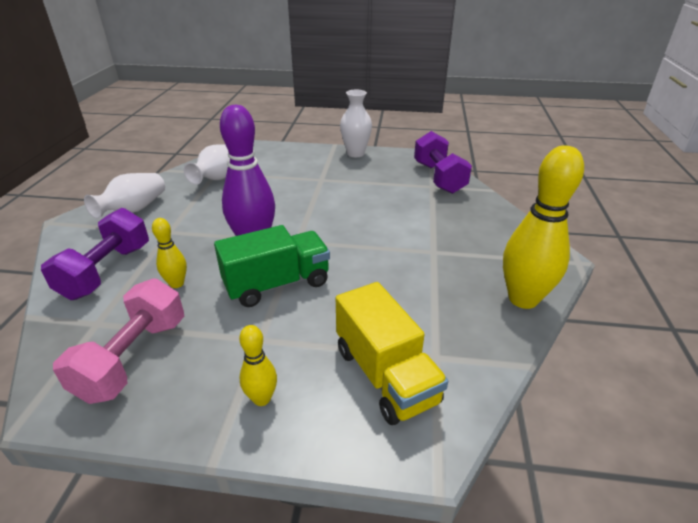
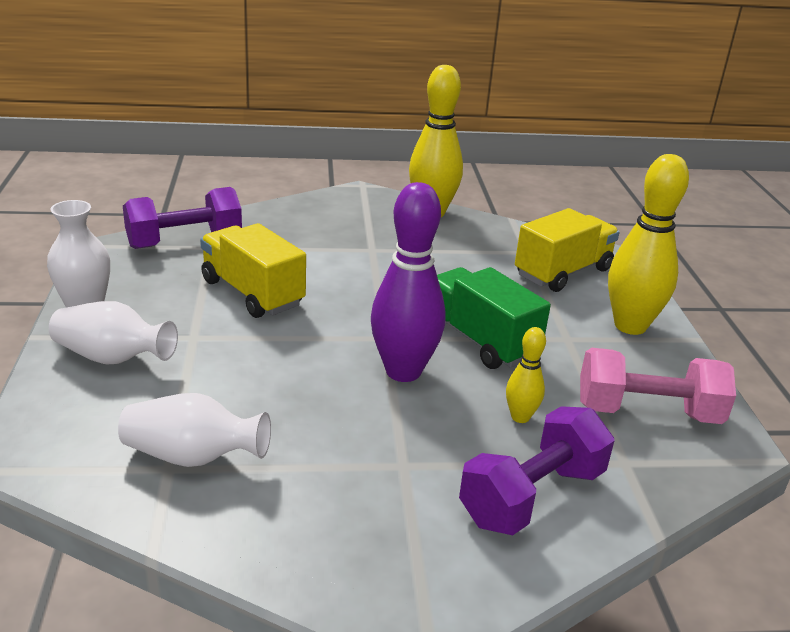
camera: 105 degrees left, 5 degrees down
(107, 271) = (532, 496): purple dumbbell -> purple dumbbell turned 45 degrees counterclockwise
(134, 209) = (346, 539): white vase -> white vase (113, 358)
(262, 398) = (630, 326): yellow bowling pin -> yellow bowling pin, size x2.03
(367, 197) = (252, 293): none -> yellow truck

